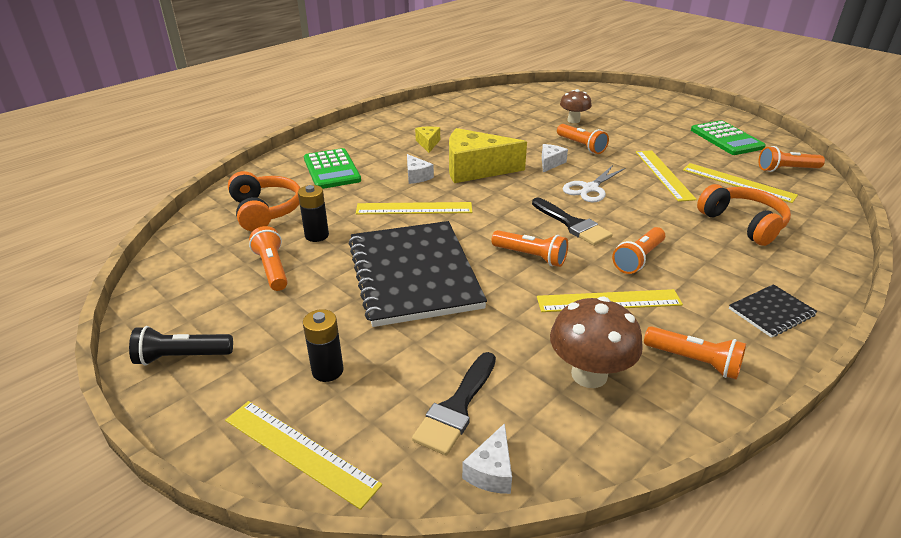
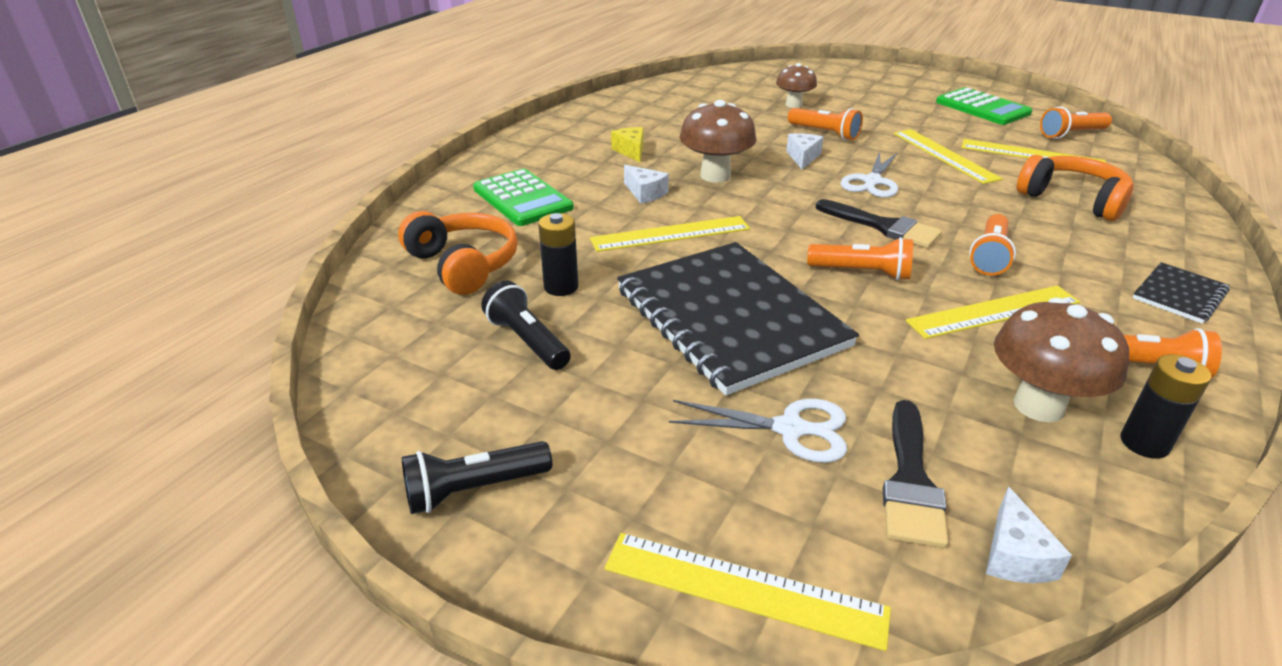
camera: 15 degrees left, 0 degrees up
(272, 268) = (527, 341): orange flashlight -> black flashlight
(327, 371) = (703, 467): black battery -> black battery (1144, 443)
(401, 357) = (791, 429): none -> white scissors
(475, 169) = (715, 176): yellow cheese -> brown mushroom

